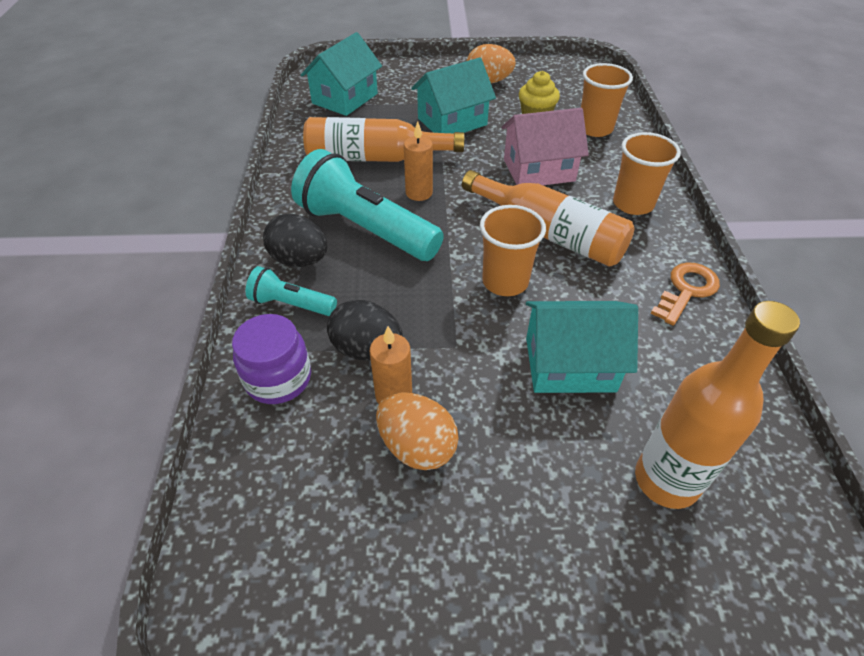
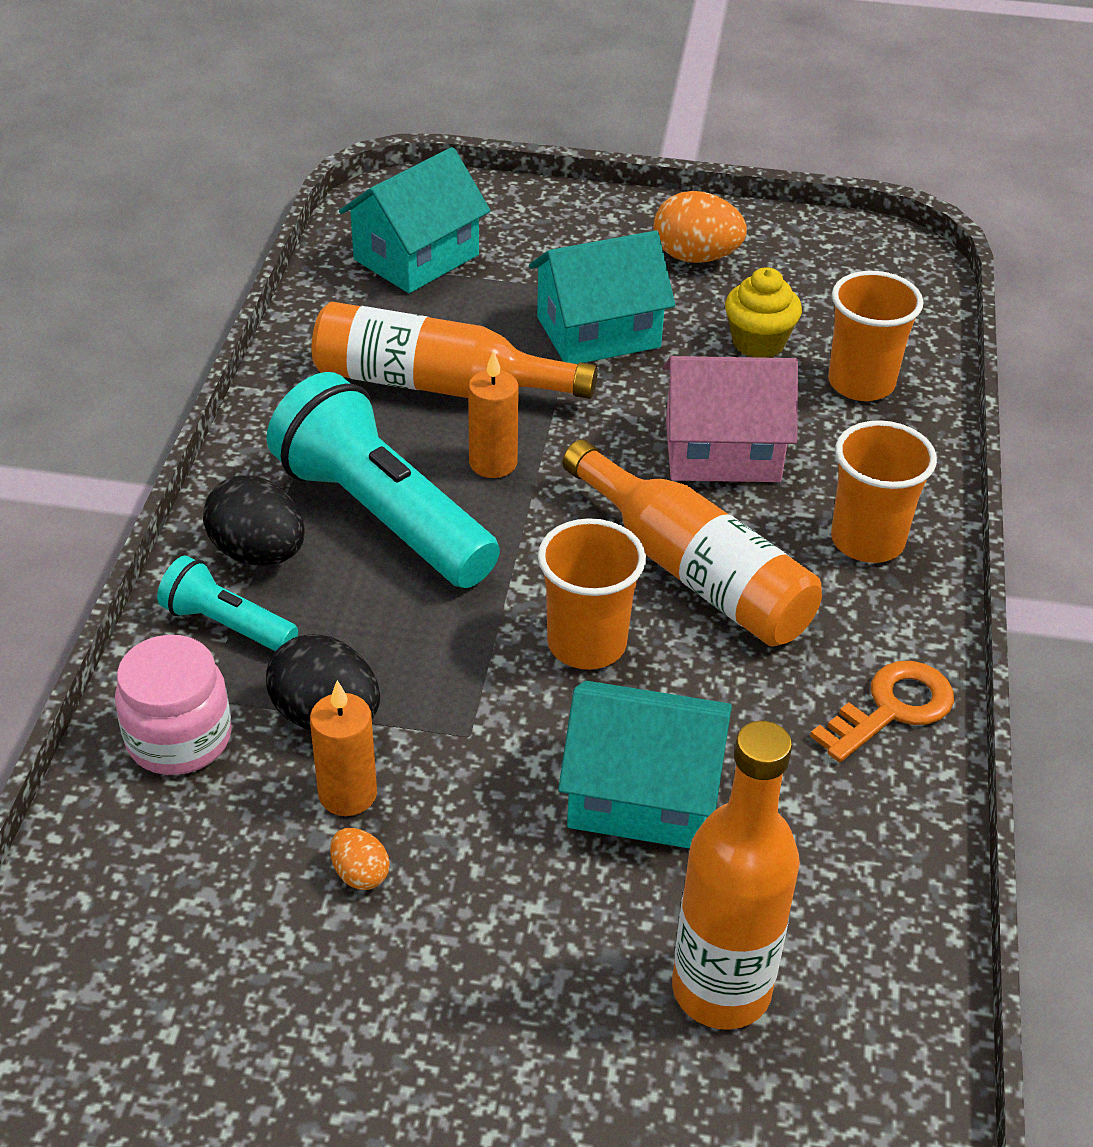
camera: 10 degrees right, 5 degrees down
(278, 378) = (179, 738): purple jar -> pink jar
(417, 446) = (360, 874): orange egg -> orange egg, size x0.52

